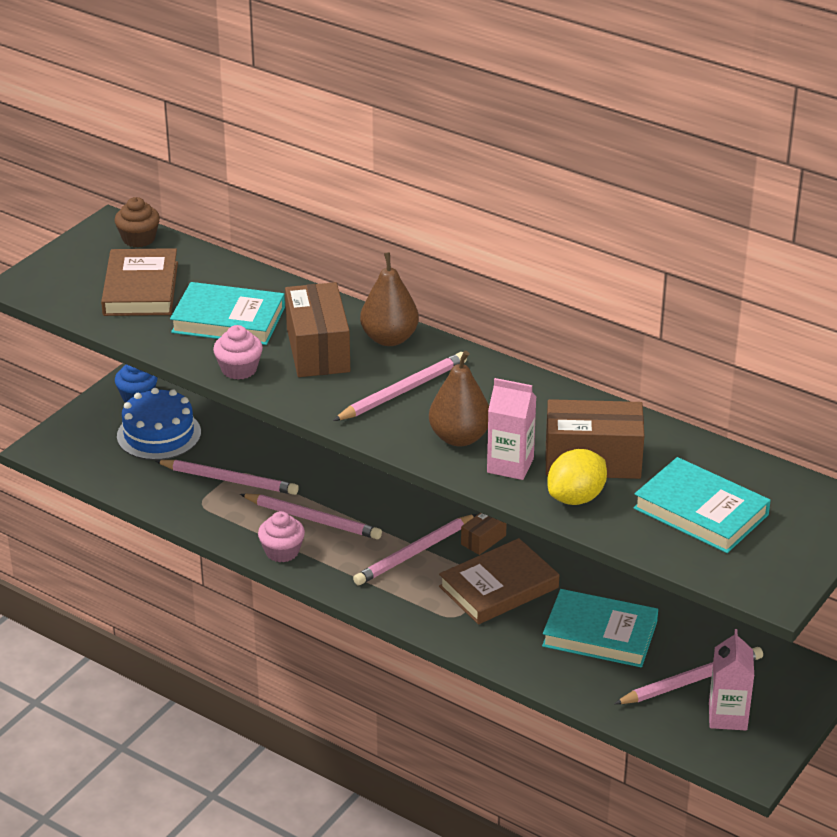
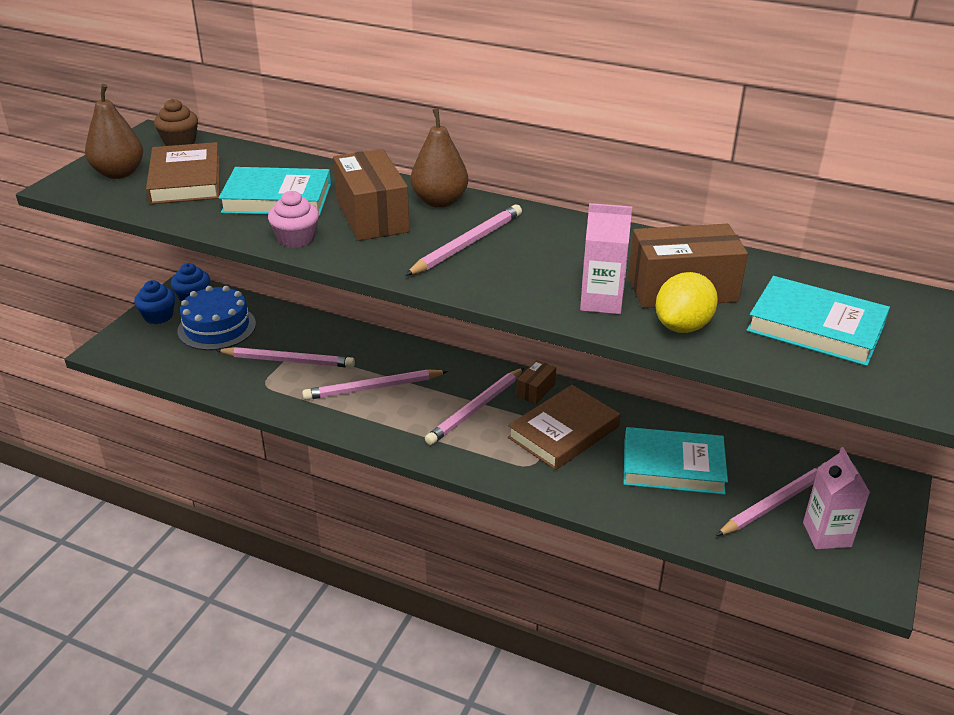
camera: 10 degrees left, 0 degrees up
(98, 415) = (158, 316): none -> blue cupcake
(282, 551) = (350, 420): pink cupcake -> none
(313, 519) = (373, 388): pink pencil -> pink pencil turned 150 degrees clockwise
(459, 438) = (539, 281): brown pear -> brown pear (119, 173)

